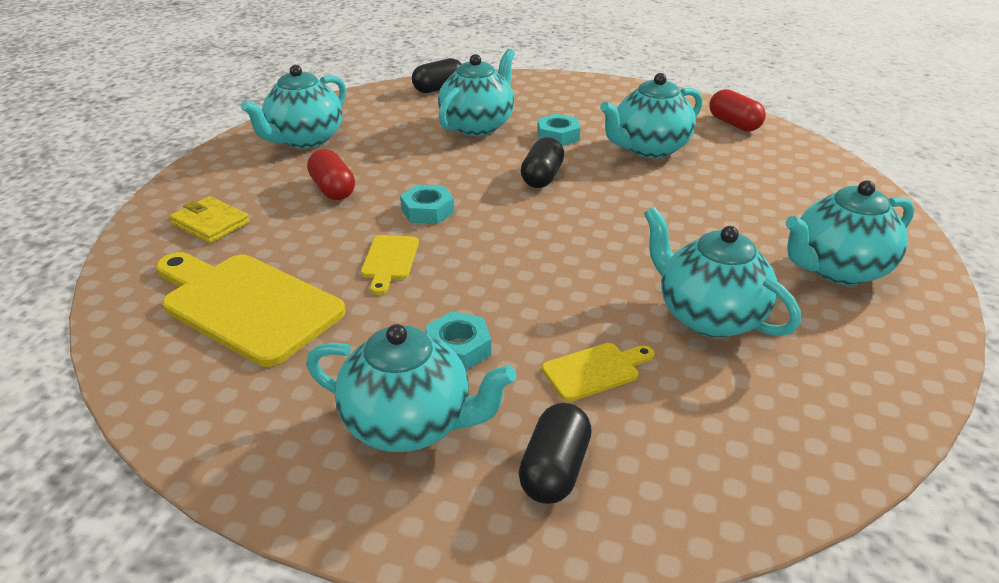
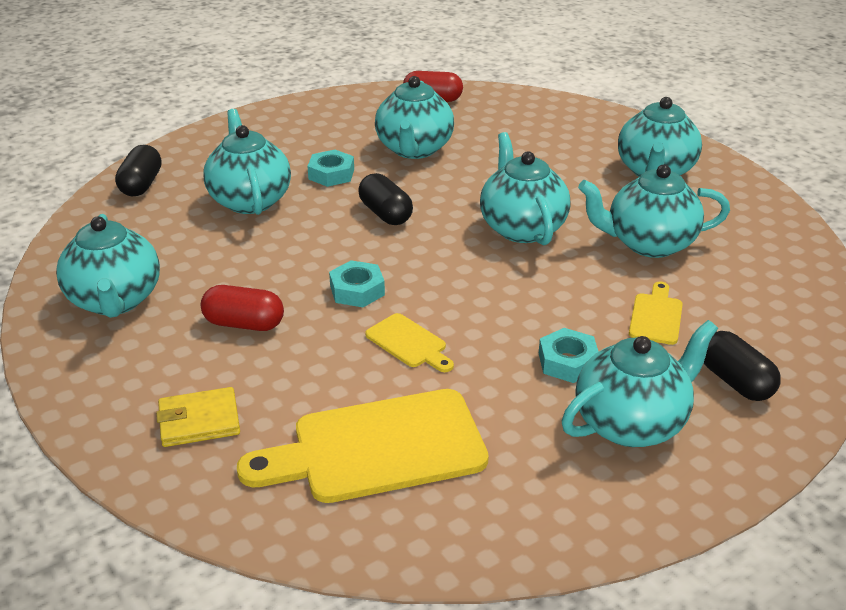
camera: 50 degrees left, 0 degrees up
(621, 241) = (522, 228): none -> turquoise teapot

